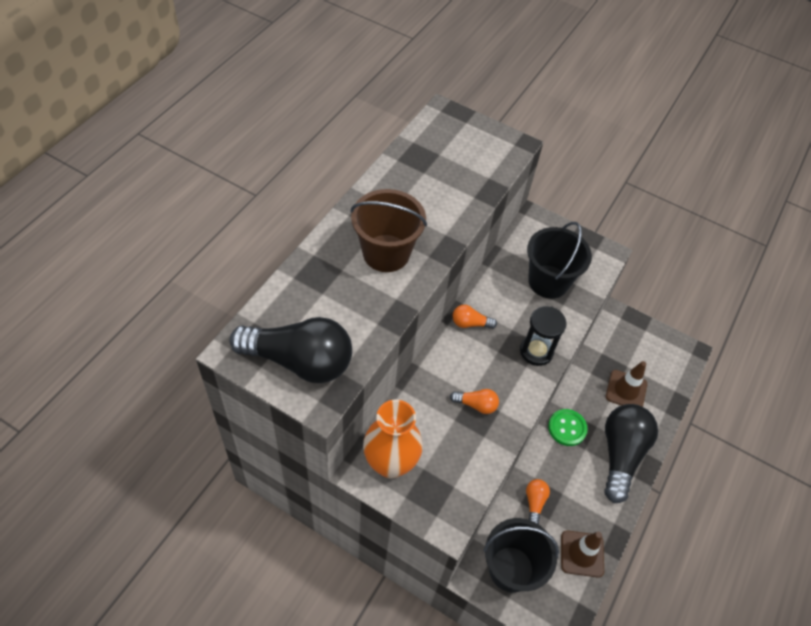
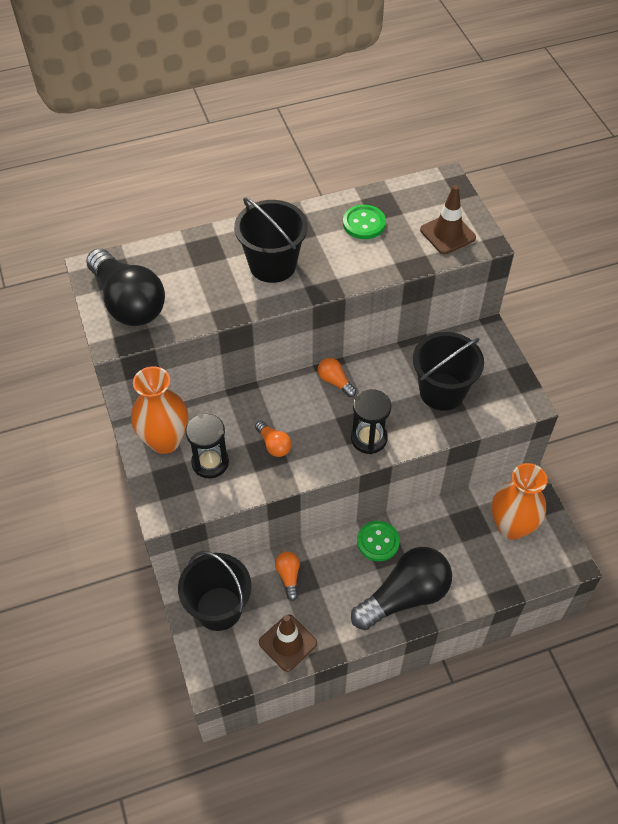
camera: 45 degrees right, 0 degrees up
(386, 253) = (272, 265): brown bucket -> black bucket
(420, 178) = (364, 223): none -> green button
(444, 455) = (210, 463): none -> black hourglass
(534, 502) = (288, 576): orange light bulb -> orange light bulb turned 60 degrees counterclockwise
(626, 390) = (467, 550): brown traffic cone -> brown traffic cone (447, 234)
(635, 353) = (511, 526): none -> orange vase

